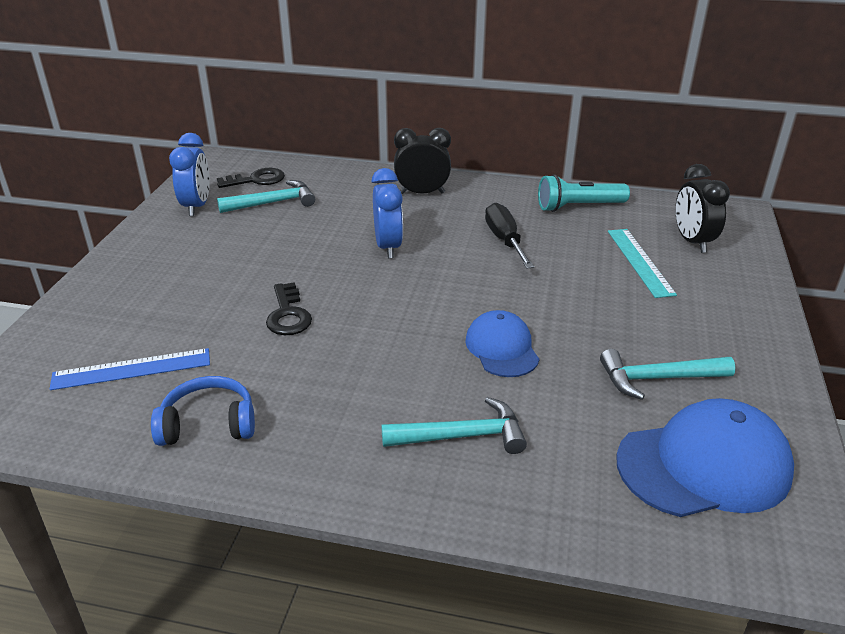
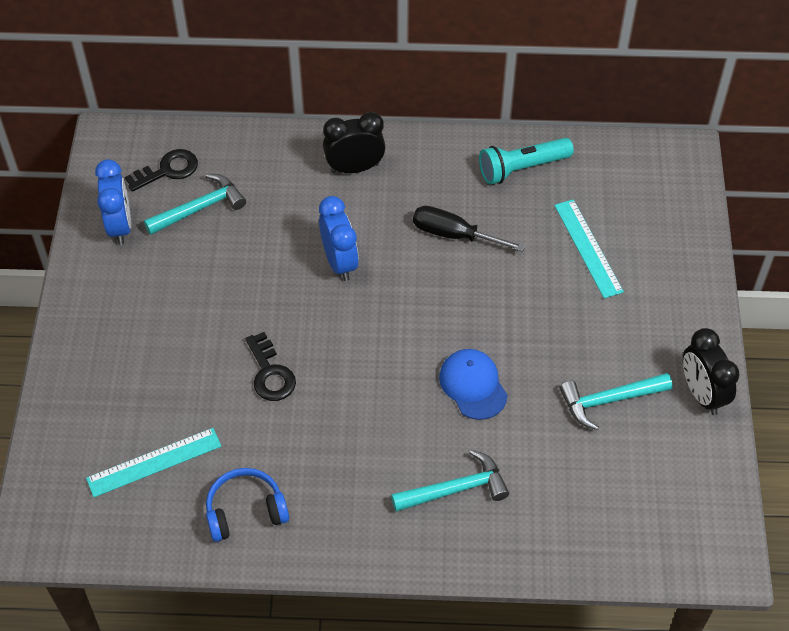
camera: 10 degrees left, 20 degrees up
(132, 369) = (154, 462): blue ruler -> turquoise ruler
(505, 240) = (454, 235): black screwdriver -> black screwdriver turned 45 degrees counterclockwise
(692, 241) = (637, 209): black clock -> black clock (701, 394)
(704, 465) = (646, 487): blue cap -> none

